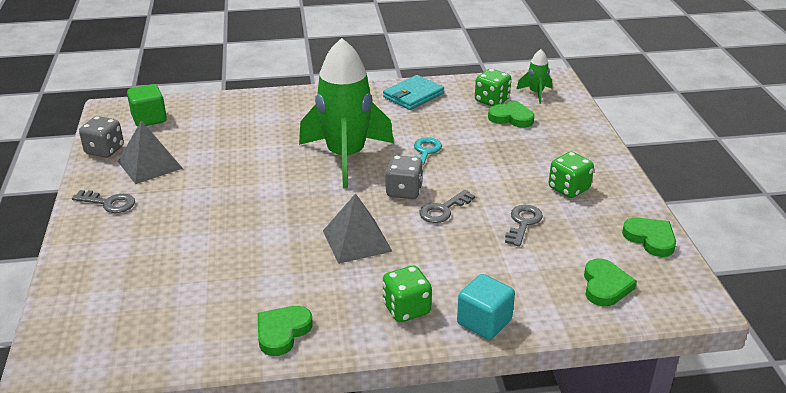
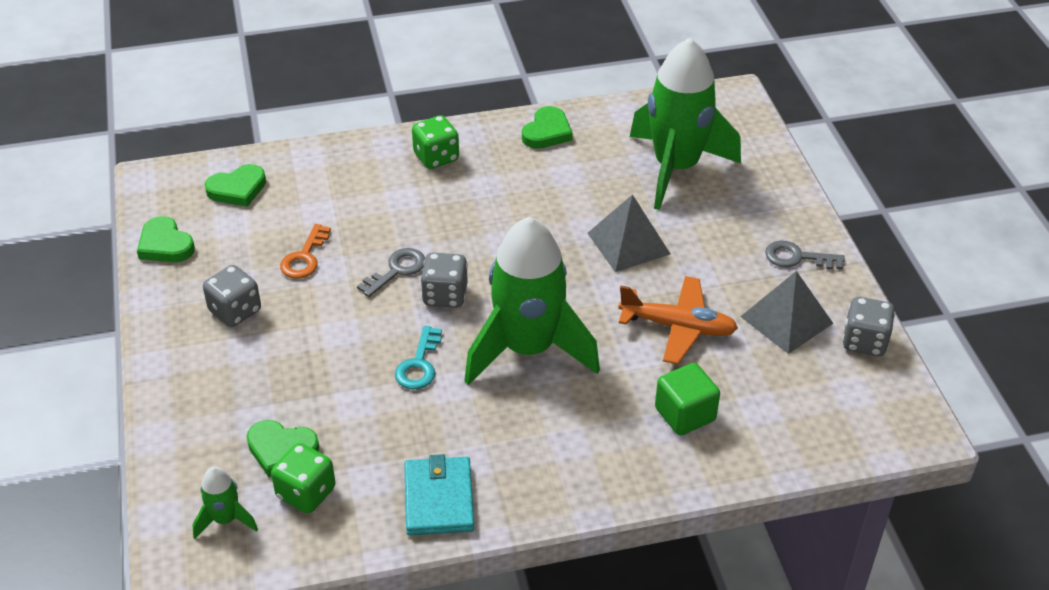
camera: 175 degrees right, 10 degrees up
(149, 119) = (845, 411): green cube -> green cube (685, 414)
(164, 284) = (676, 168): none -> green rocket
(232, 164) = (678, 327): none -> orange plane
(357, 241) = (494, 224): grey pyramid -> grey pyramid (628, 243)
(413, 95) = (439, 499): turquoise wallet -> turquoise wallet turned 45 degrees counterclockwise
(484, 322) = (364, 150): turquoise cube -> none
(523, 223) = (304, 257): grey key -> orange key
(568, 189) = (235, 311): green dice -> grey dice
(605, 286) = (237, 189): green heart -> green heart turned 120 degrees counterclockwise

